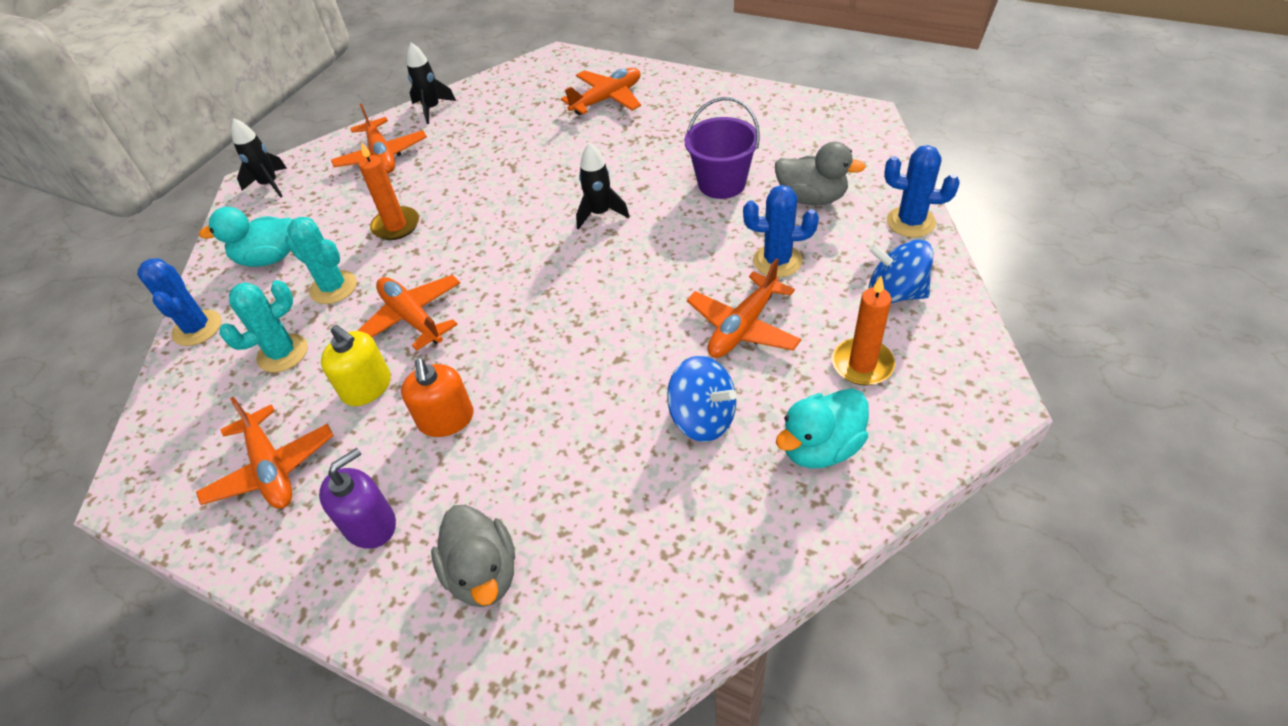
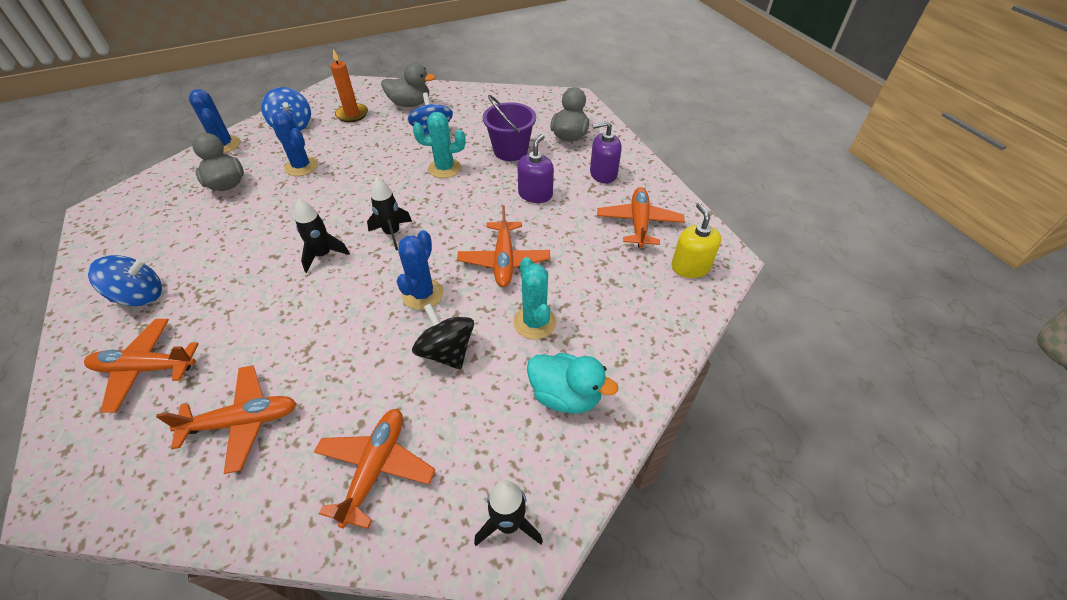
camera: 145 degrees left, 0 degrees up
(197, 328) = (653, 357): blue cactus -> blue cactus (423, 294)
(282, 353) = (599, 290): turquoise cactus -> turquoise cactus (444, 168)
(367, 387) = (562, 234): yellow soap dispenser -> yellow soap dispenser (690, 267)
(396, 226) = (447, 351): orange candle -> black spinning top
(432, 109) = (256, 516): black rocket -> black rocket (392, 233)
(446, 419) = (535, 194): orange soap dispenser -> purple soap dispenser
(692, 112) = (140, 296): none -> blue spinning top
(721, 183) = (239, 224): purple bucket -> purple bucket (510, 151)
(743, 327) = (365, 151): orange plane -> orange plane (242, 422)
(820, 447) = (410, 104): turquoise duck -> grey duck

